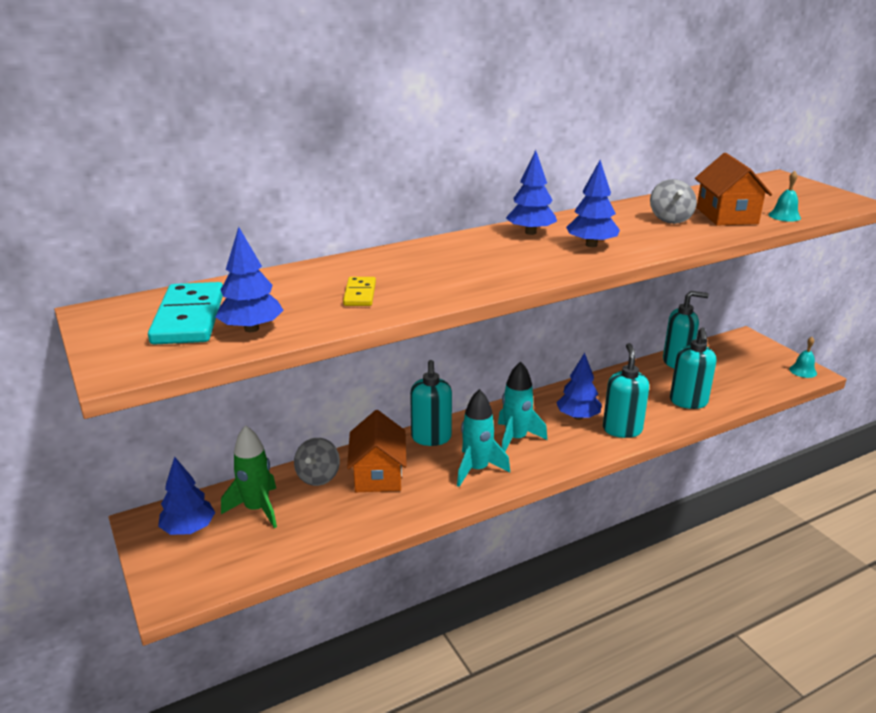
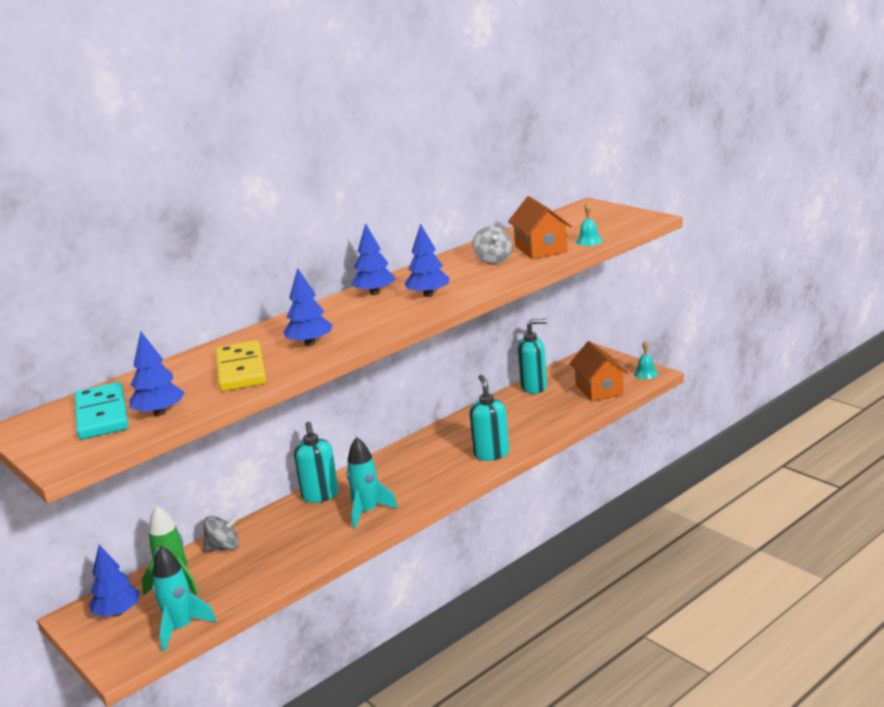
camera: 10 degrees left, 5 degrees down
(318, 476) = (224, 548): grey spinning top -> grey spinning top turned 105 degrees counterclockwise
(360, 294) = (241, 370): yellow domino -> yellow domino, size x1.88
(378, 474) = (279, 534): orange house -> orange house (599, 390)
(516, 439) = (398, 480): turquoise rocket -> turquoise rocket (181, 628)
(578, 416) = (450, 451): blue tree -> blue tree (310, 343)
(688, 402) = (547, 419): turquoise soap dispenser -> none

